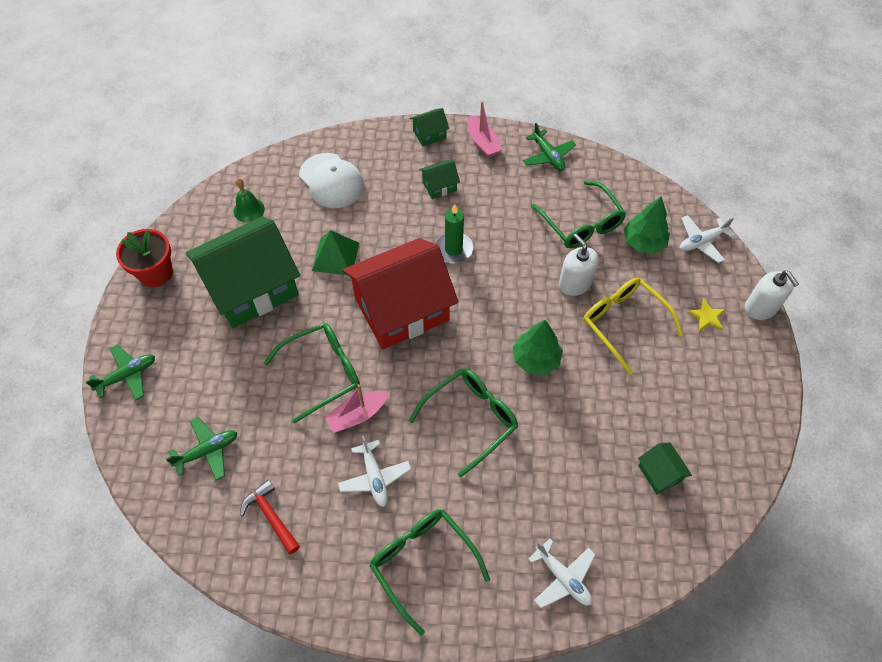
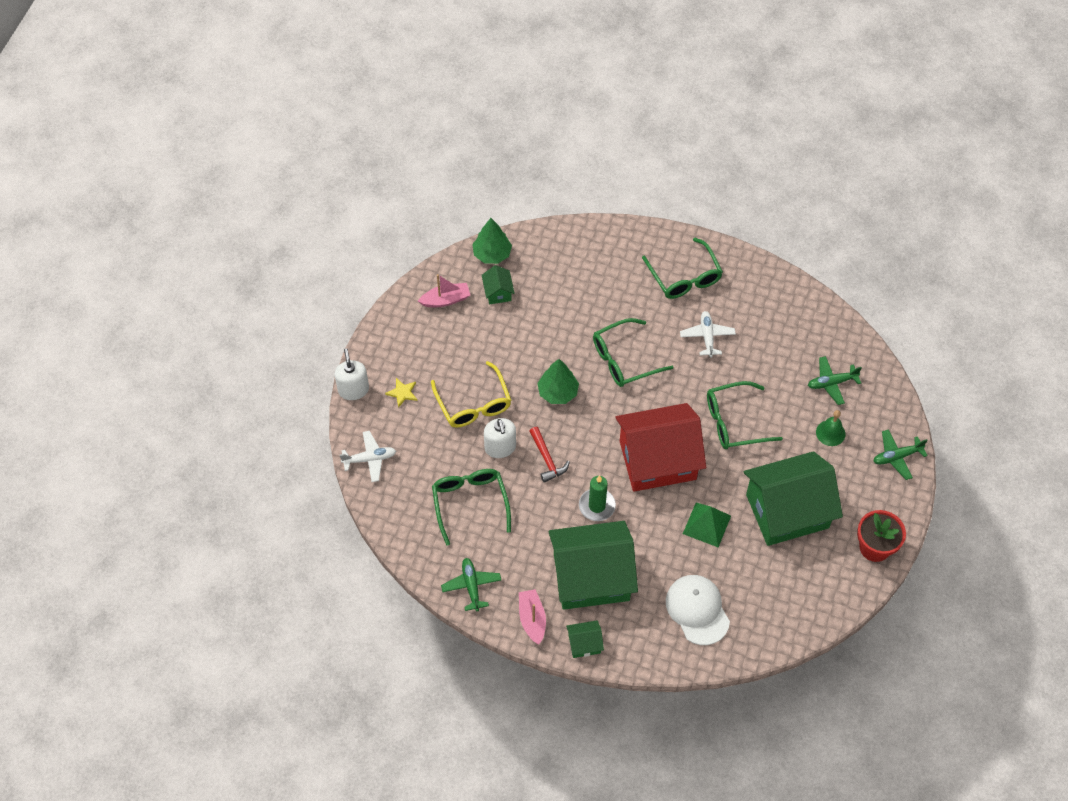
camera: 165 degrees left, 0 degrees up
(249, 210) = (784, 595): green bell -> green bell (830, 433)
(271, 516) = (787, 329): red hammer -> red hammer (547, 459)
(357, 415) = (712, 383): pink boat -> pink boat (446, 300)
(439, 186) = (591, 577): green house -> green house, size x2.46
(562, 577) = (592, 248): white plane -> none
(643, 242) = (422, 471): green tree -> green tree (492, 254)

